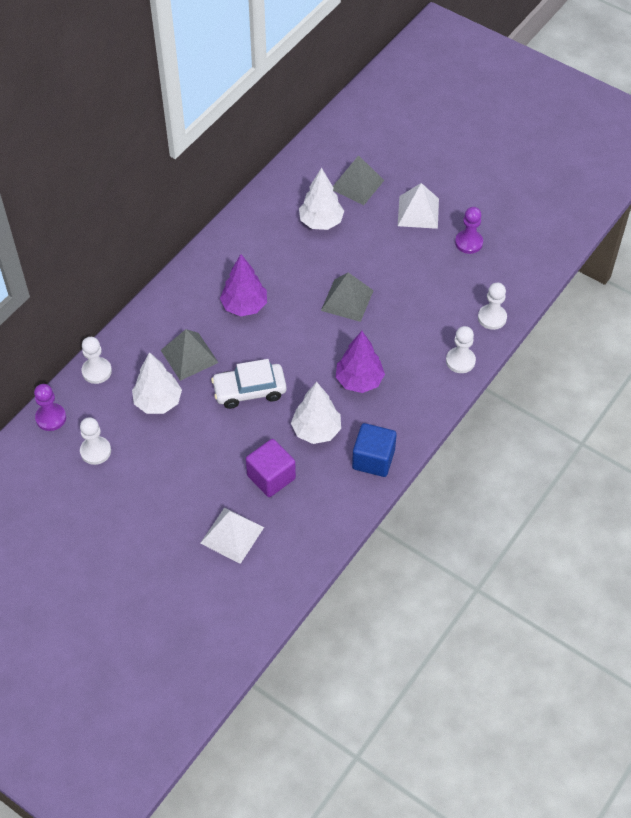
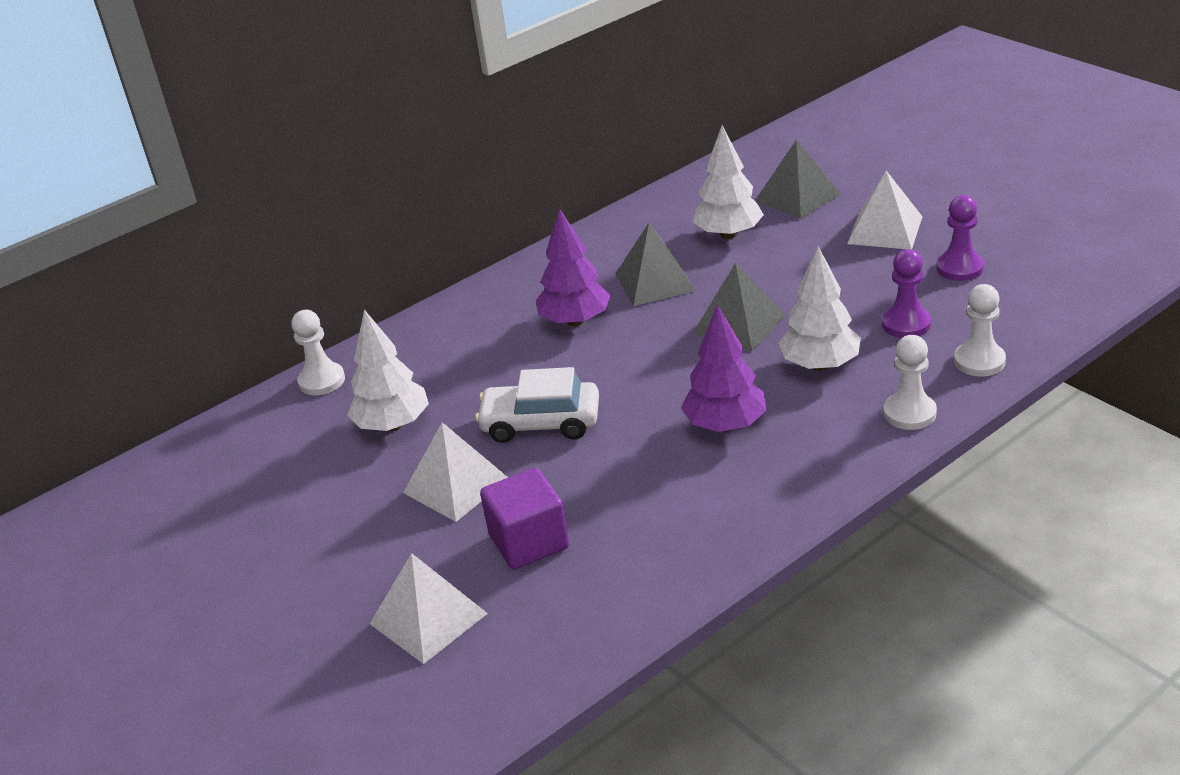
camera: 20 degrees right, 20 degrees down
(51, 418) = (226, 430): purple pawn -> purple pawn (906, 324)
(95, 451) = (268, 478): white pawn -> none
(189, 356) = (466, 373): grey pyramid -> grey pyramid (654, 282)
(214, 443) = (456, 485): none -> white pyramid
(316, 430) = (630, 485): white tree -> white tree (820, 365)
(373, 459) = (715, 535): blue cube -> none

